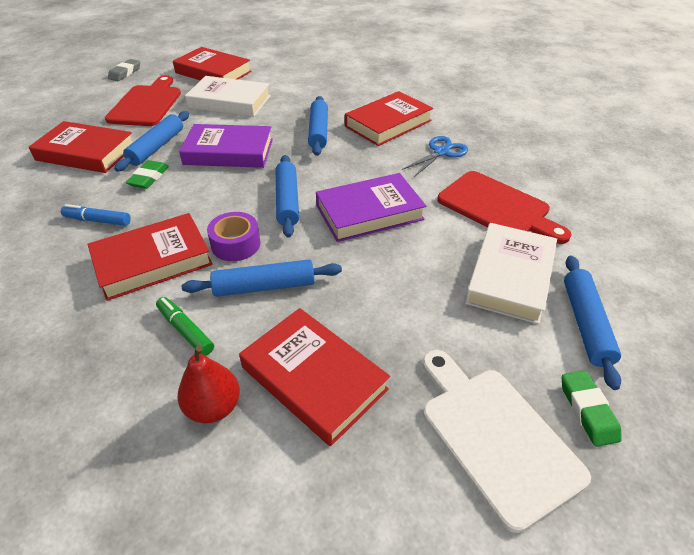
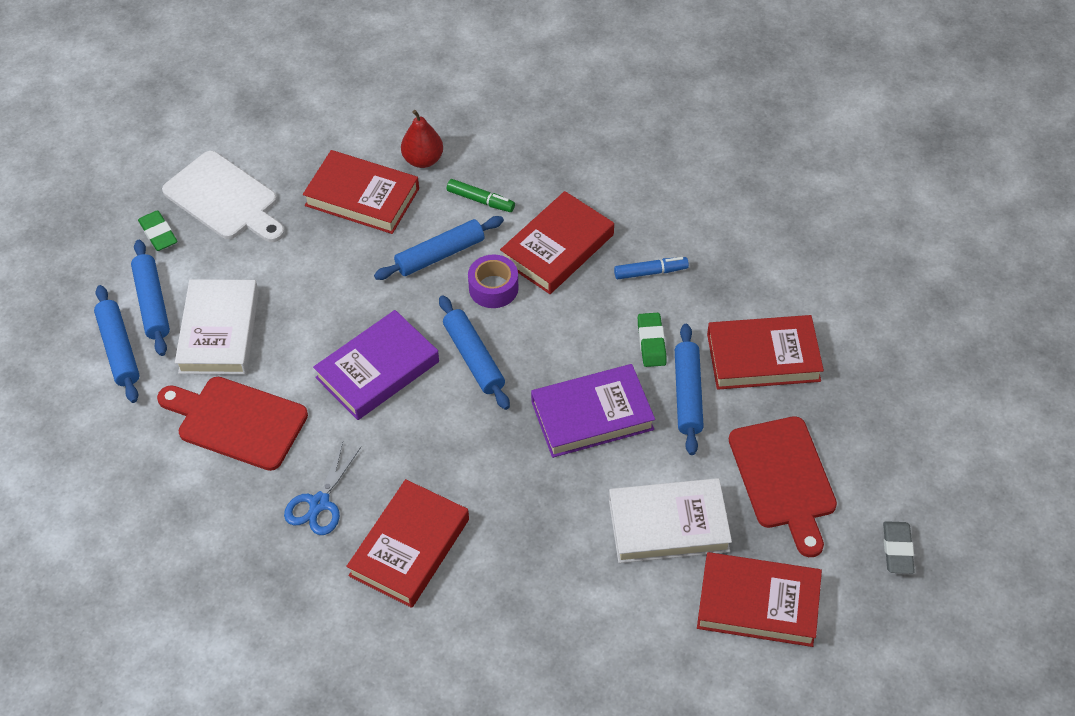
camera: 160 degrees right, 10 degrees up
(318, 131) = (500, 495): blue rolling pin -> blue rolling pin (119, 349)

